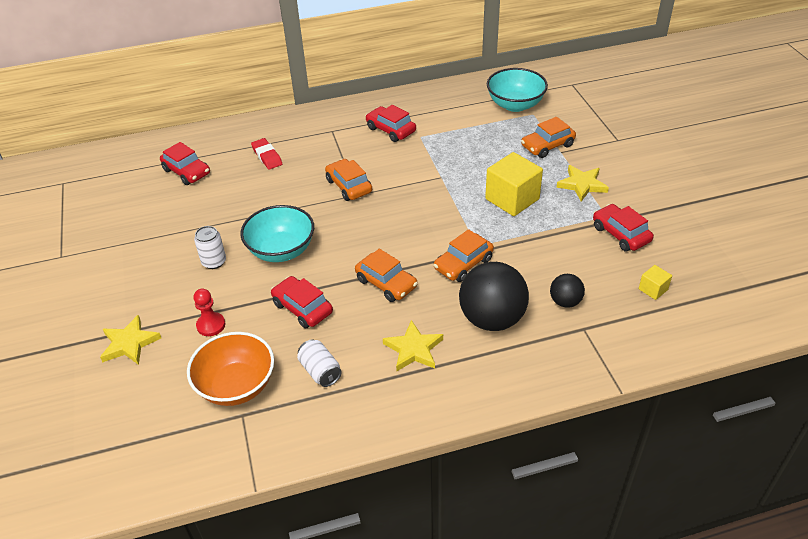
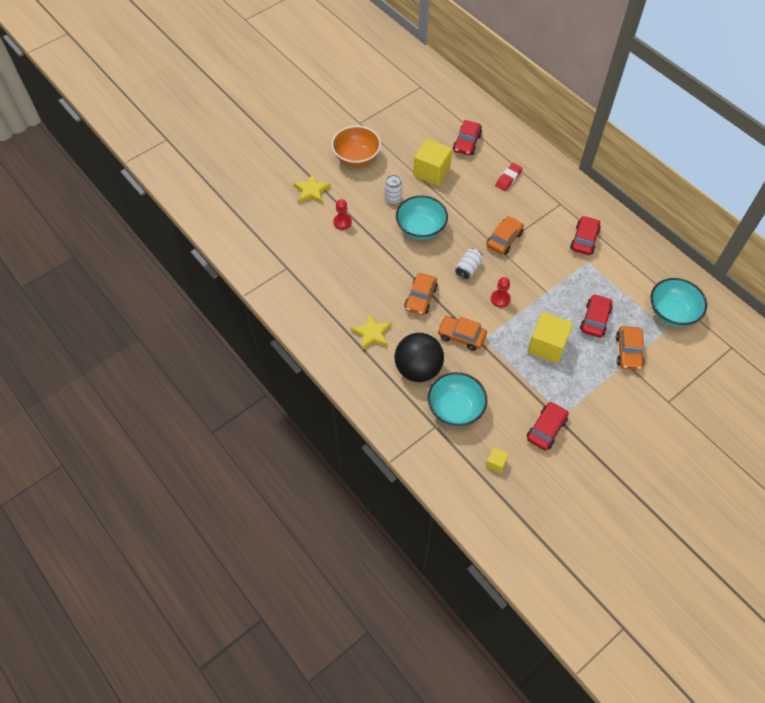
camera: 65 degrees right, 15 degrees up
(203, 214) = (431, 172): none -> yellow cube
(236, 386) = (305, 256): orange bowl -> orange bowl (356, 157)
(302, 308) = (377, 261): red car -> red car (595, 319)
(320, 371) = (333, 291): white can -> white can (468, 269)
(429, 215) = (500, 299): none -> red pawn
(547, 146) = (628, 351): orange car -> orange car turned 120 degrees counterclockwise
(565, 302) = (455, 409): black ball -> turquoise bowl
(582, 184) = (591, 389): yellow star -> none

